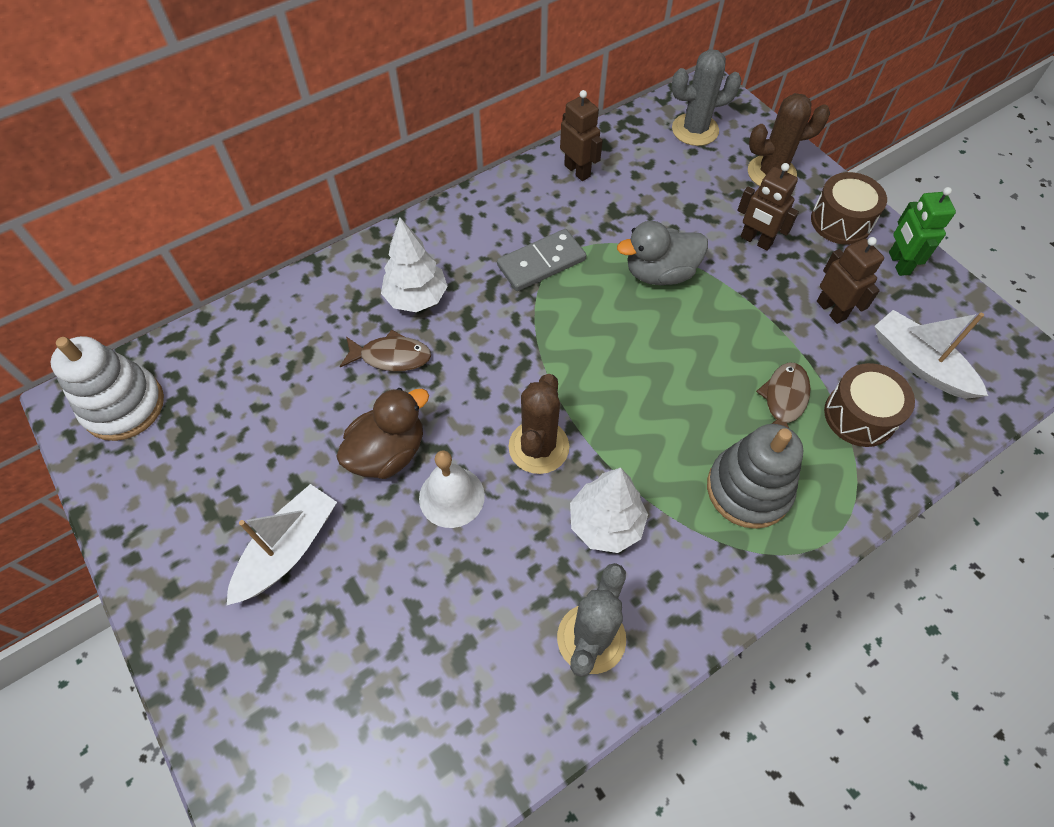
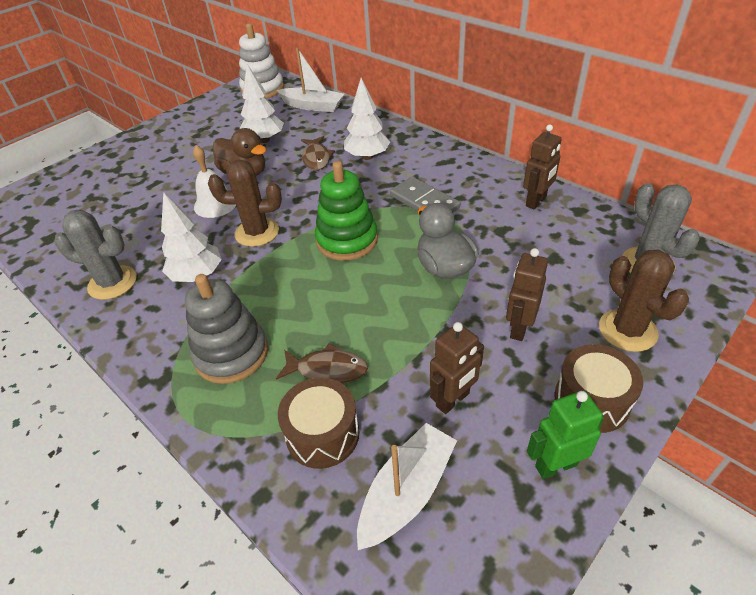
camera: 80 degrees right, 15 degrees down
(288, 549) = (179, 156): white boat -> white boat (313, 106)
(303, 418) = (264, 140): none -> white tree
(587, 351) = (347, 240): none -> green stacking toy

